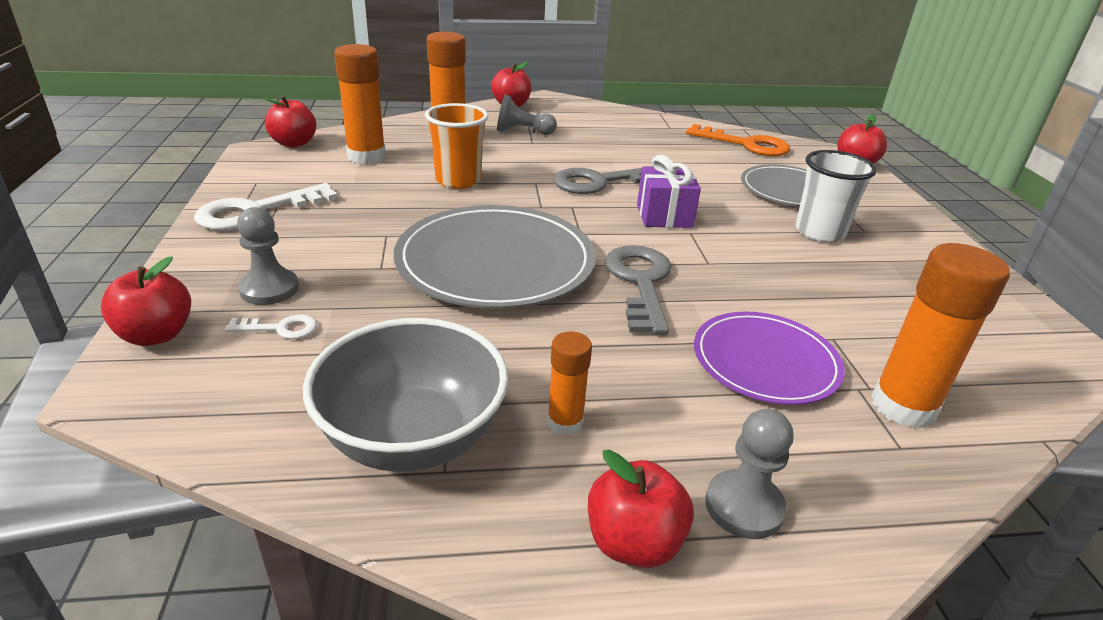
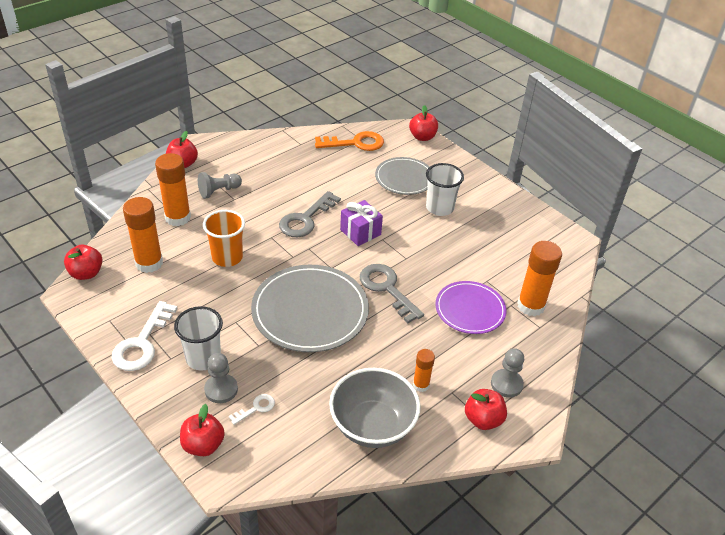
camera: 35 degrees left, 10 degrees up
(298, 251) = (203, 358): none -> white cup

